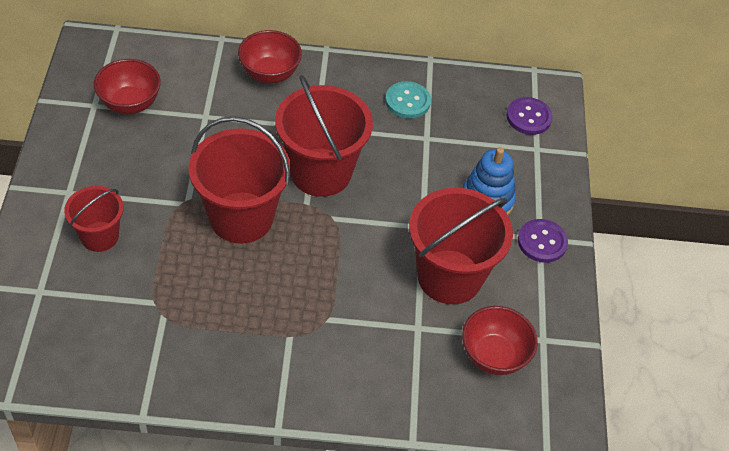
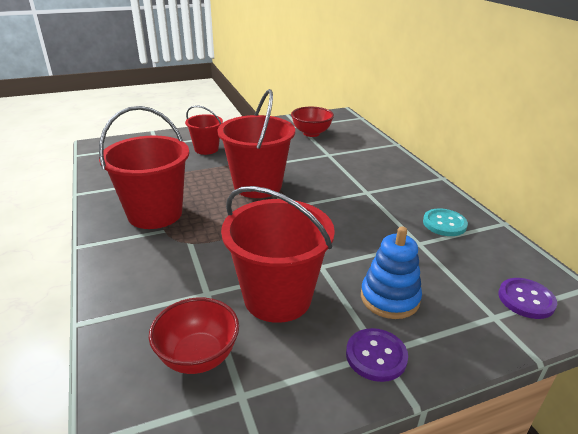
camera: 70 degrees right, 20 degrees down
(270, 74) = (390, 165): red bowl -> none
(321, 172) = (327, 204): red bucket -> red bucket (155, 214)

